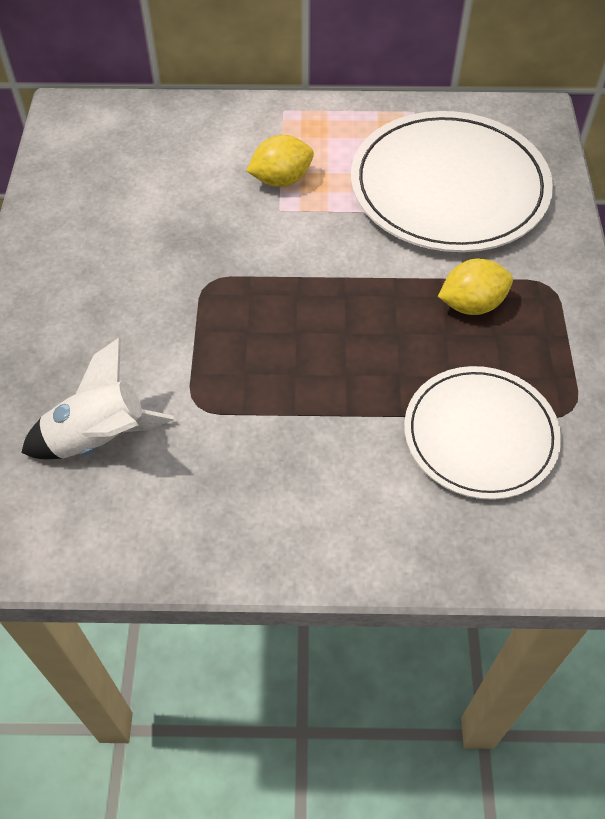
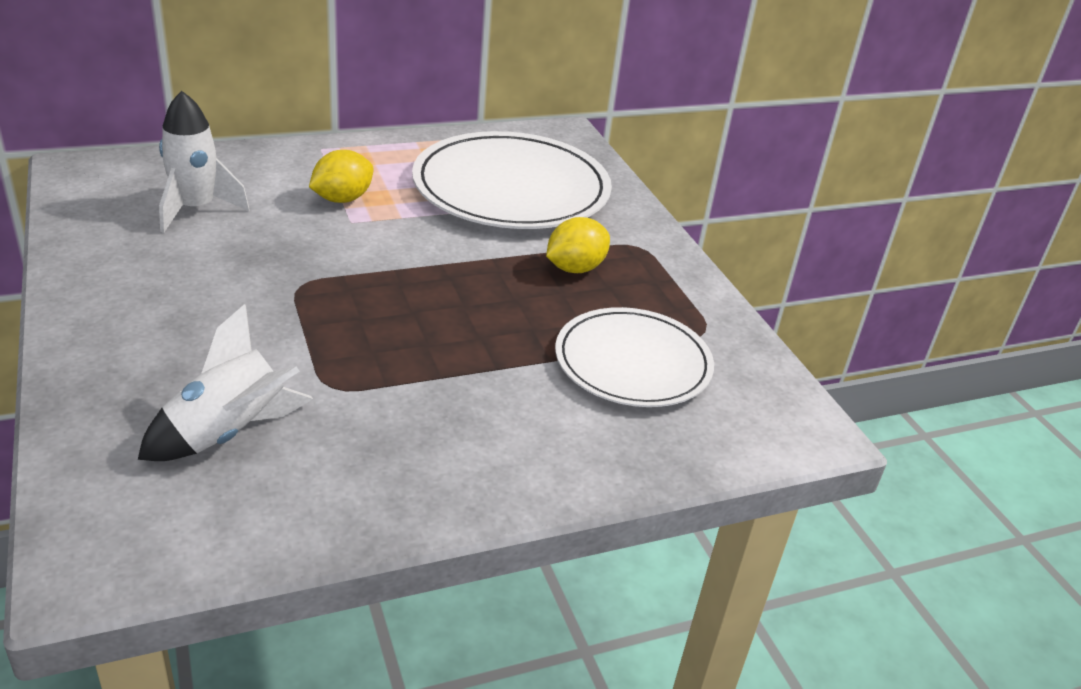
camera: 25 degrees left, 20 degrees down
(150, 174) = (196, 209): none -> white rocket

